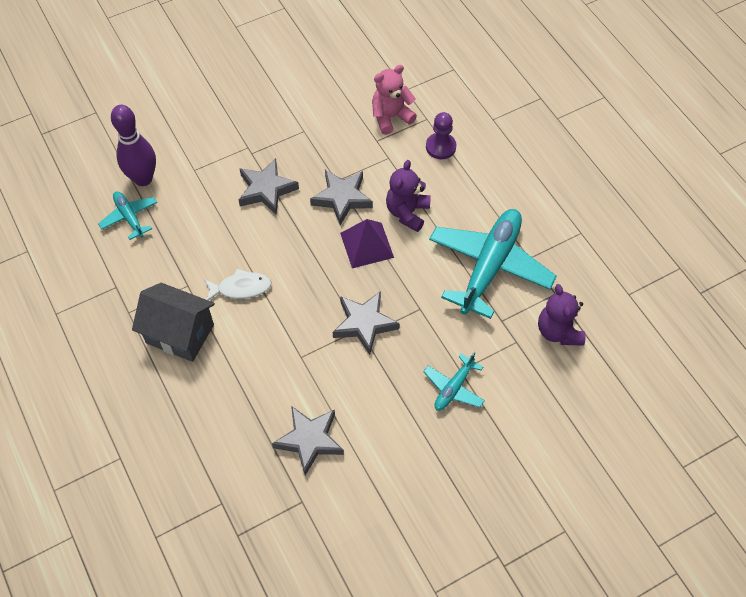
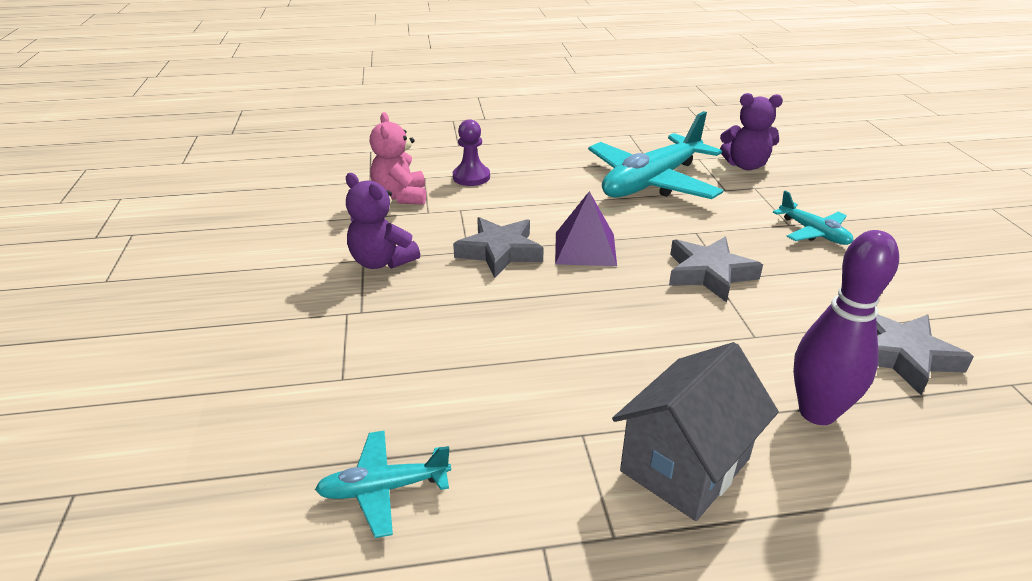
camera: 70 degrees left, 25 degrees down
(143, 179) = (307, 449): purple bowling pin -> purple bowling pin (817, 412)
(241, 288) = (612, 371): white fish -> none
(266, 190) = (440, 310): grey star -> none
(407, 212) = (551, 213): purple teddy bear -> purple teddy bear (382, 261)
(489, 266) = (651, 182): turquoise plane -> turquoise plane turned 90 degrees counterclockwise

